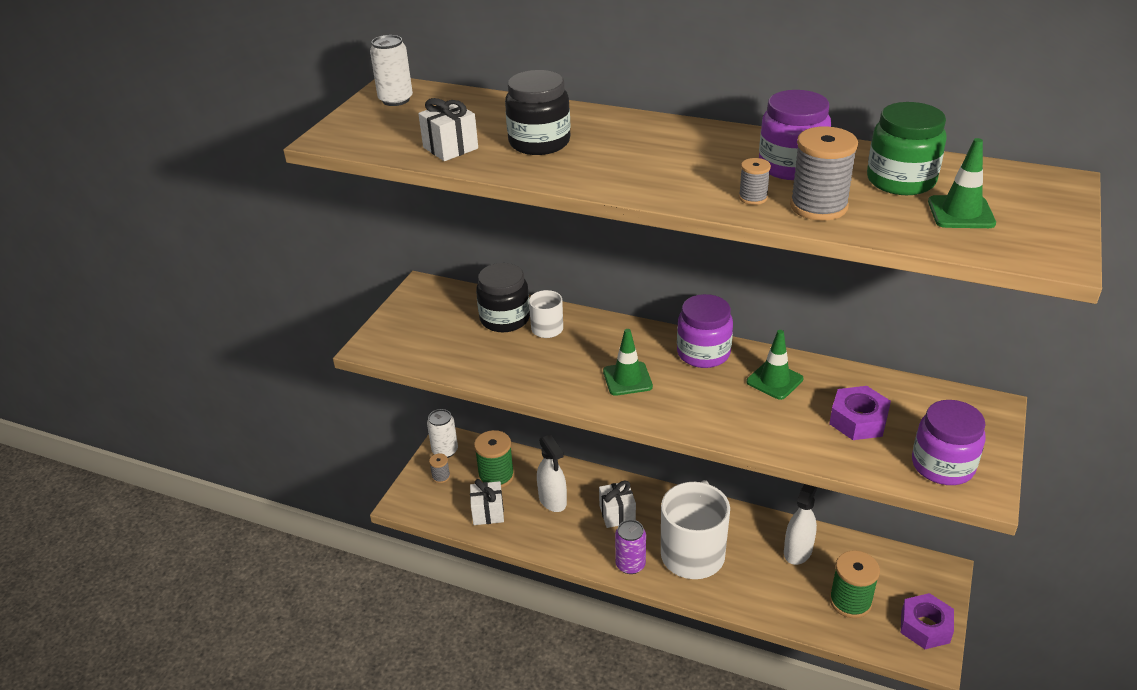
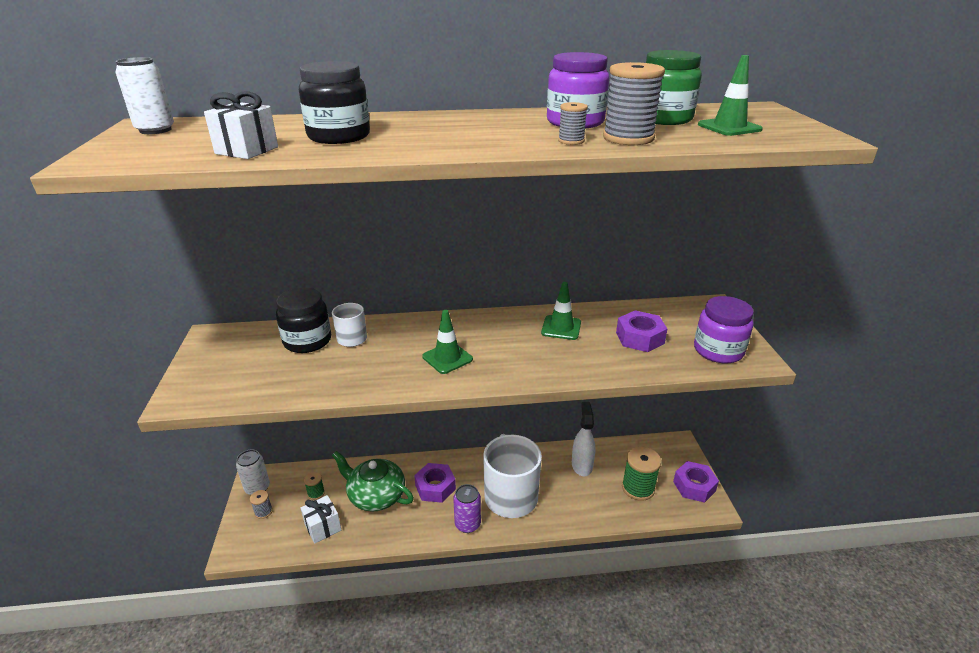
camera: 30 degrees left, 5 degrees down
(496, 476) = (316, 493): green spool -> green spool, size x0.51
(552, 500) = (376, 496): white spray bottle -> green teapot
(617, 514) = (435, 487): white gift -> purple nut
(703, 353) = (494, 323): purple jar -> none

